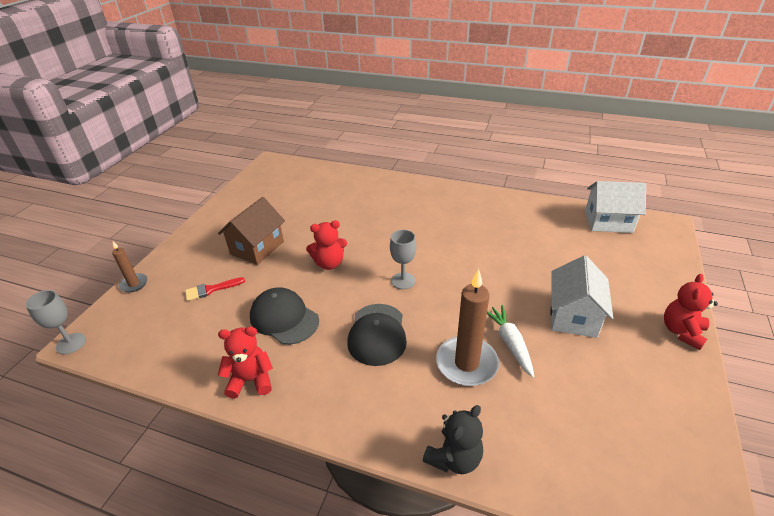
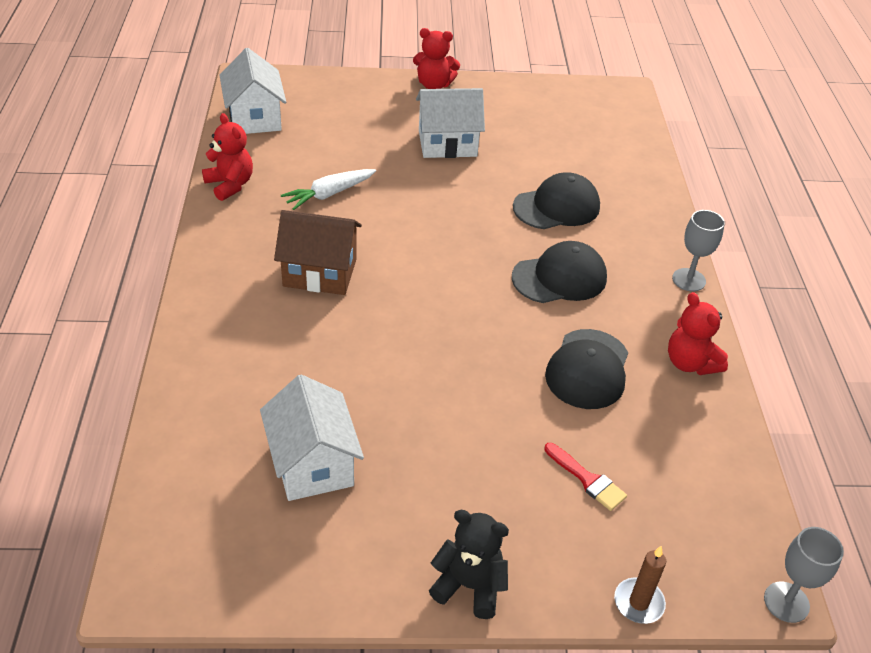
camera: 115 degrees left, 5 degrees up
(257, 248) = (465, 465): brown house -> brown house (320, 272)
(295, 203) = (312, 463): none -> white house
(329, 263) = (459, 358): red teddy bear -> red teddy bear (230, 185)
(403, 281) = (458, 275): grey goblet -> grey goblet (688, 280)
(454, 458) = (660, 202): black teddy bear -> black teddy bear (469, 586)
(466, 363) = (556, 207): brown candle -> black cap
(510, 343) = (511, 181): white carrot -> white carrot (329, 194)

